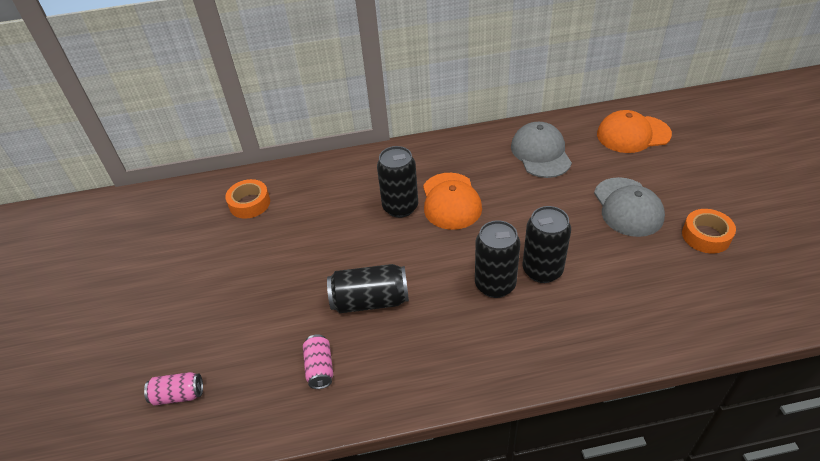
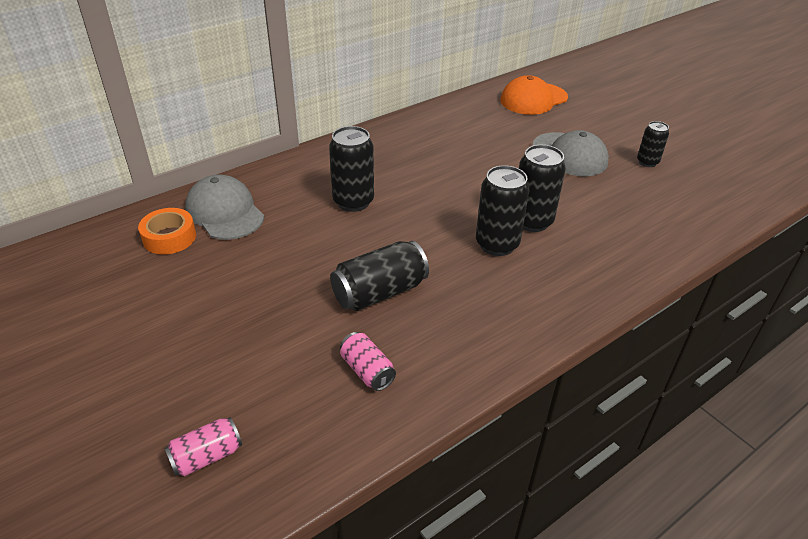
camera: 30 degrees left, 5 degrees down
(451, 201) = (403, 185): orange cap -> none
(540, 153) = (462, 128): grey cap -> grey cap (225, 212)
(706, 236) = (647, 162): orange tape -> black can

